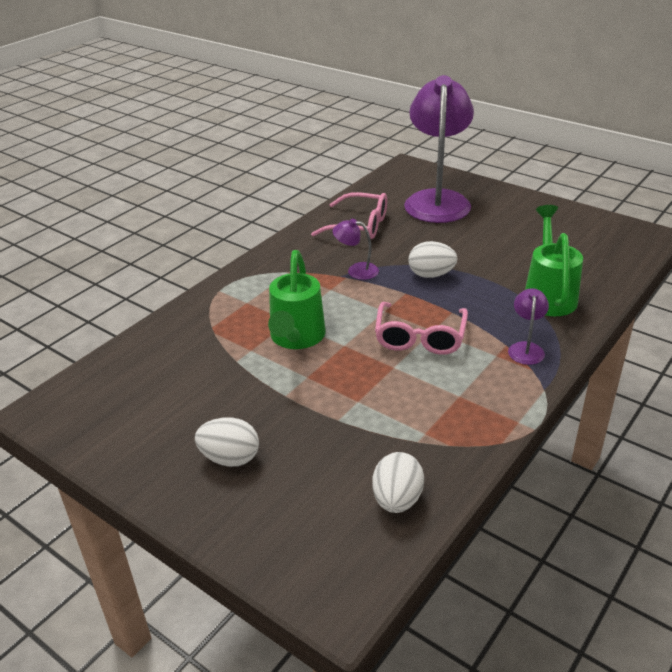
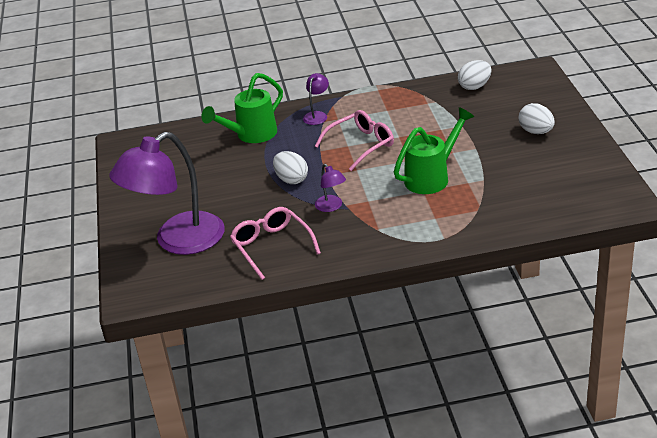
camera: 135 degrees left, 0 degrees up
(526, 348) = (317, 115): purple lamp -> purple lamp turned 150 degrees clockwise

